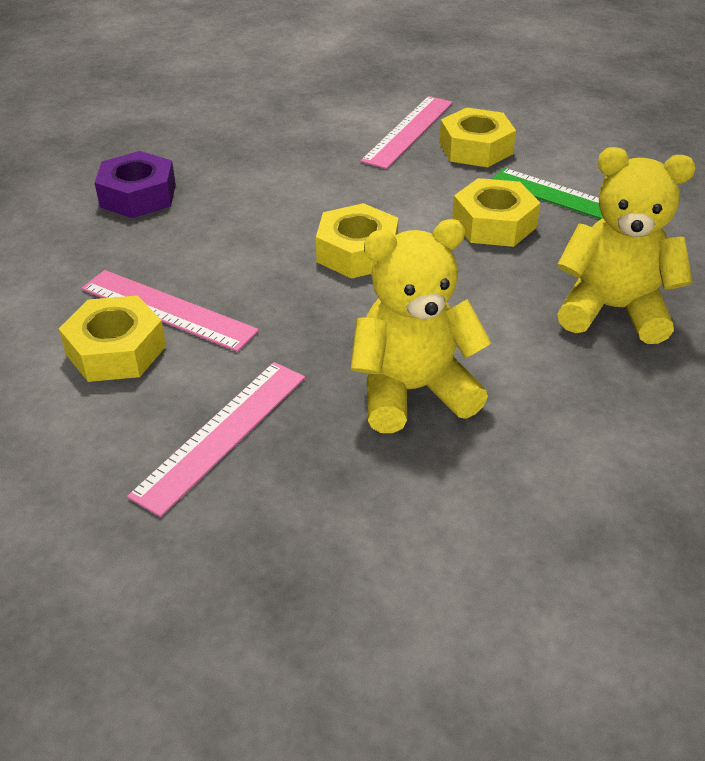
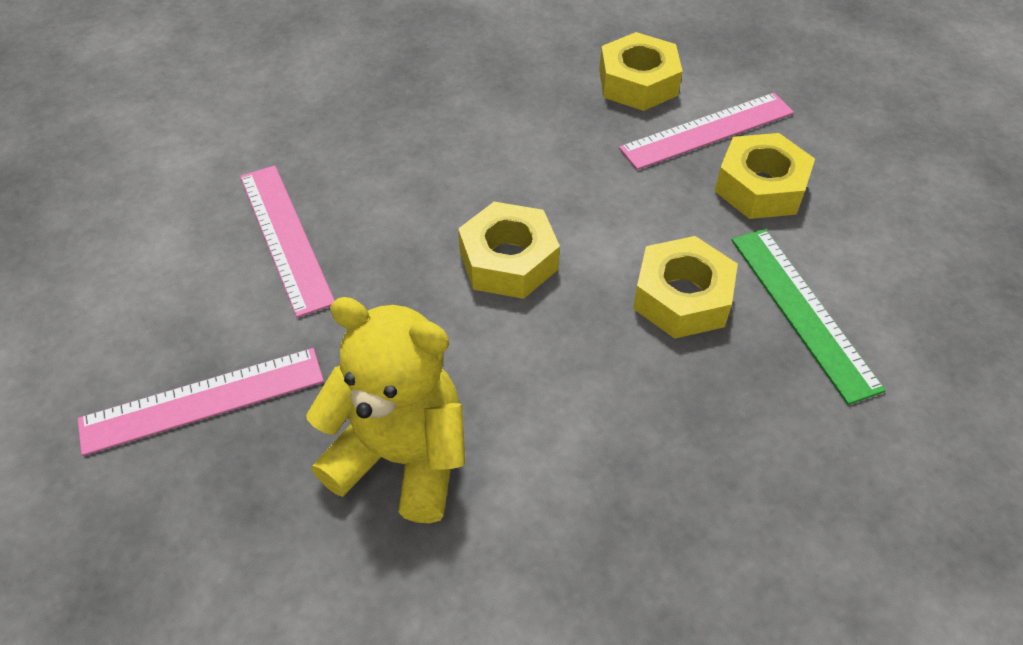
camera: 35 degrees right, 10 degrees up
(116, 350) = (207, 259): yellow nut -> yellow nut (638, 82)
(138, 195) = (378, 93): purple nut -> none
(613, 310) = (702, 483): yellow teddy bear -> none

